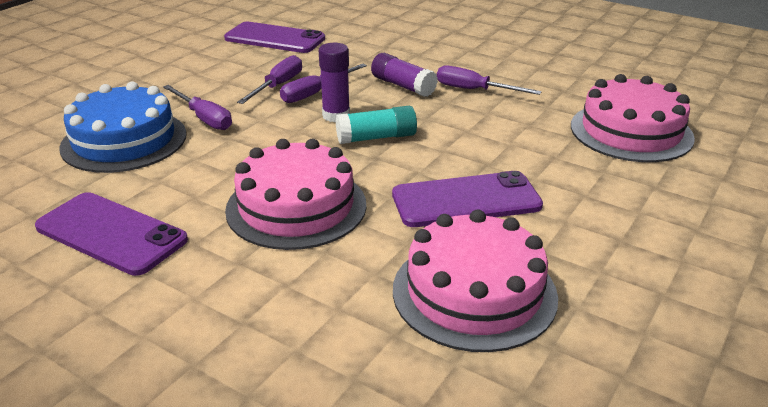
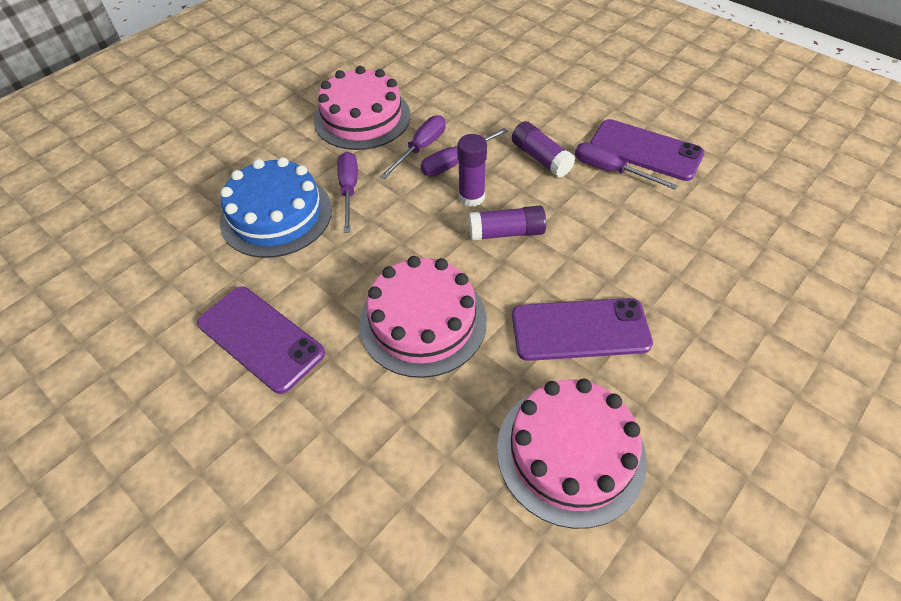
camera: 10 degrees right, 20 degrees up
(204, 118) = (349, 190): purple screwdriver -> purple screwdriver turned 150 degrees counterclockwise
(275, 38) = (423, 76): purple phone -> purple phone (645, 150)
(376, 138) = (506, 232): turquoise glue stick -> purple glue stick
(631, 131) = (759, 247): pink cake -> pink cake (362, 118)

